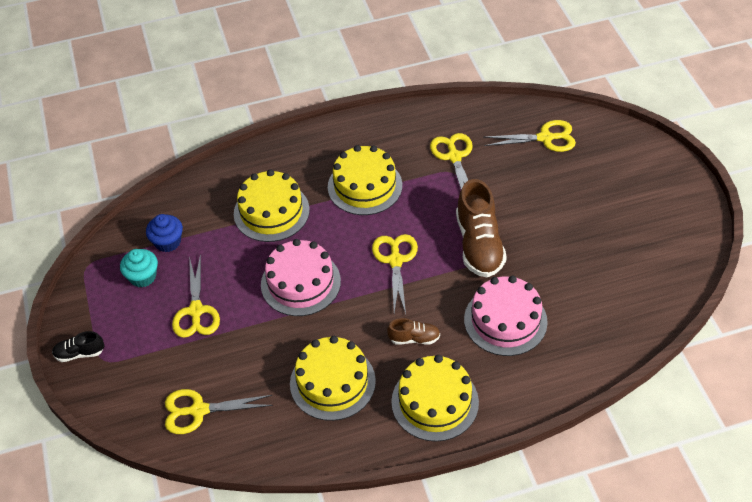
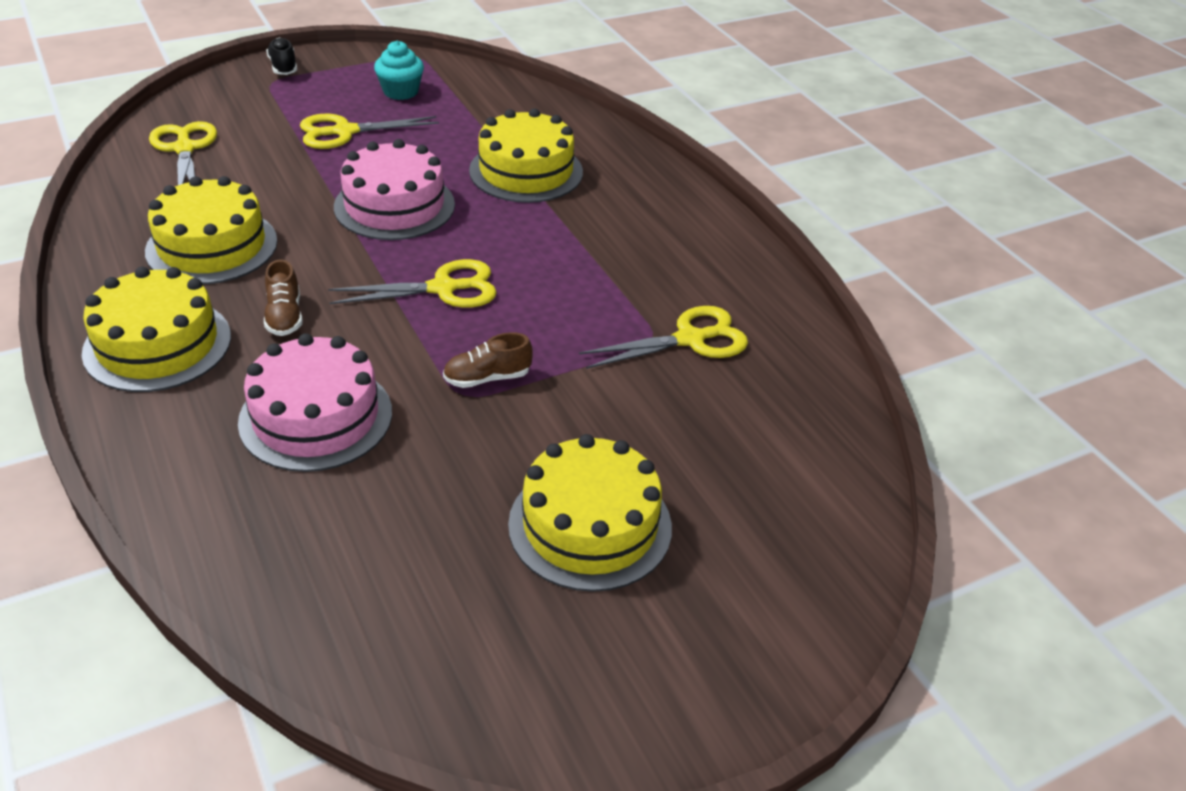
camera: 75 degrees right, 10 degrees down
(168, 242) = (459, 102): blue cupcake -> none
(365, 186) = (596, 248): yellow cake -> yellow cake (590, 525)
(479, 244) = (487, 378): brown shoe -> brown shoe, size x0.50
(545, 138) = (781, 458): yellow scissors -> none

